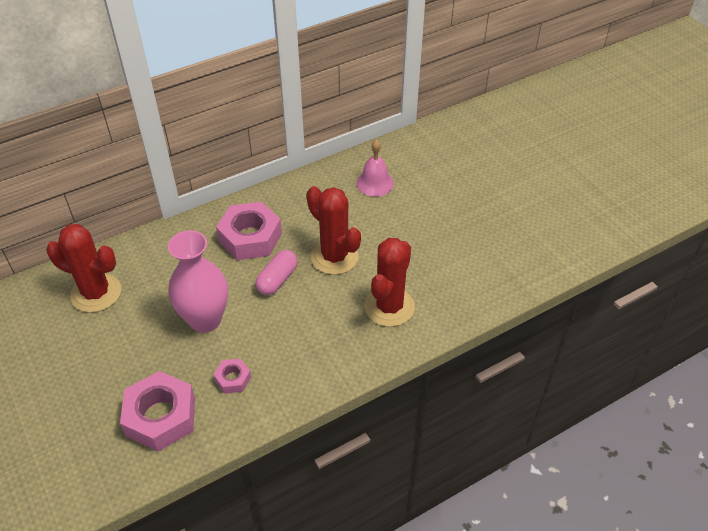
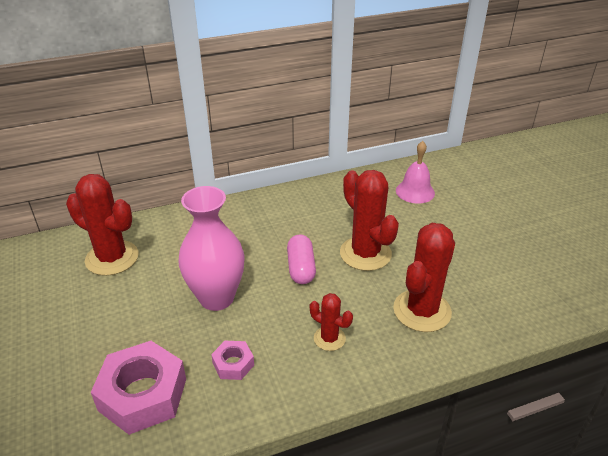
camera: 10 degrees right, 10 degrees down
(250, 237) = (280, 226): pink nut -> none
(277, 280) = (301, 268): pink capsule -> pink capsule turned 45 degrees counterclockwise
(312, 344) = (329, 338): none -> red cactus

